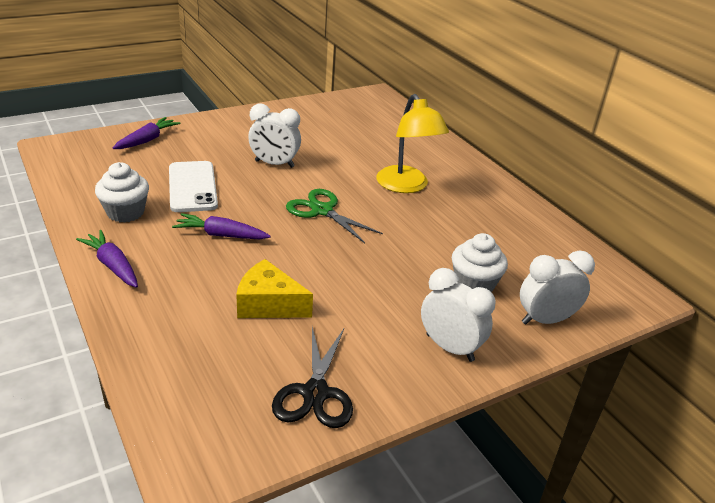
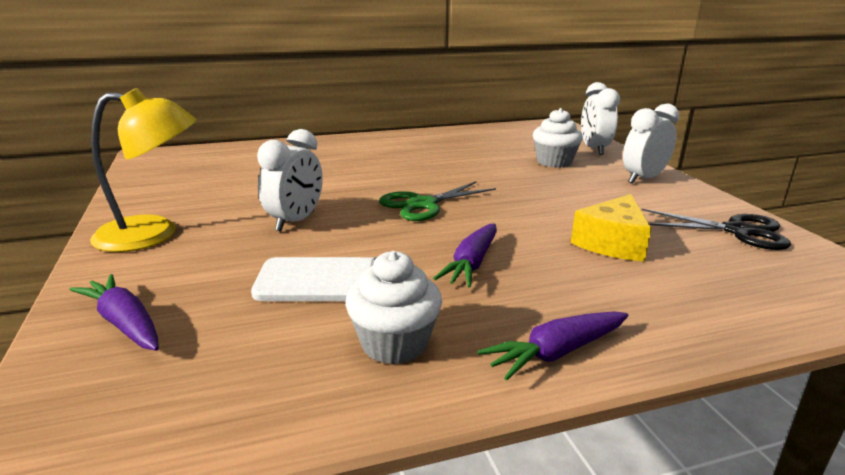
camera: 75 degrees left, 10 degrees down
(406, 186) = (383, 165): yellow lamp -> yellow lamp (153, 234)

